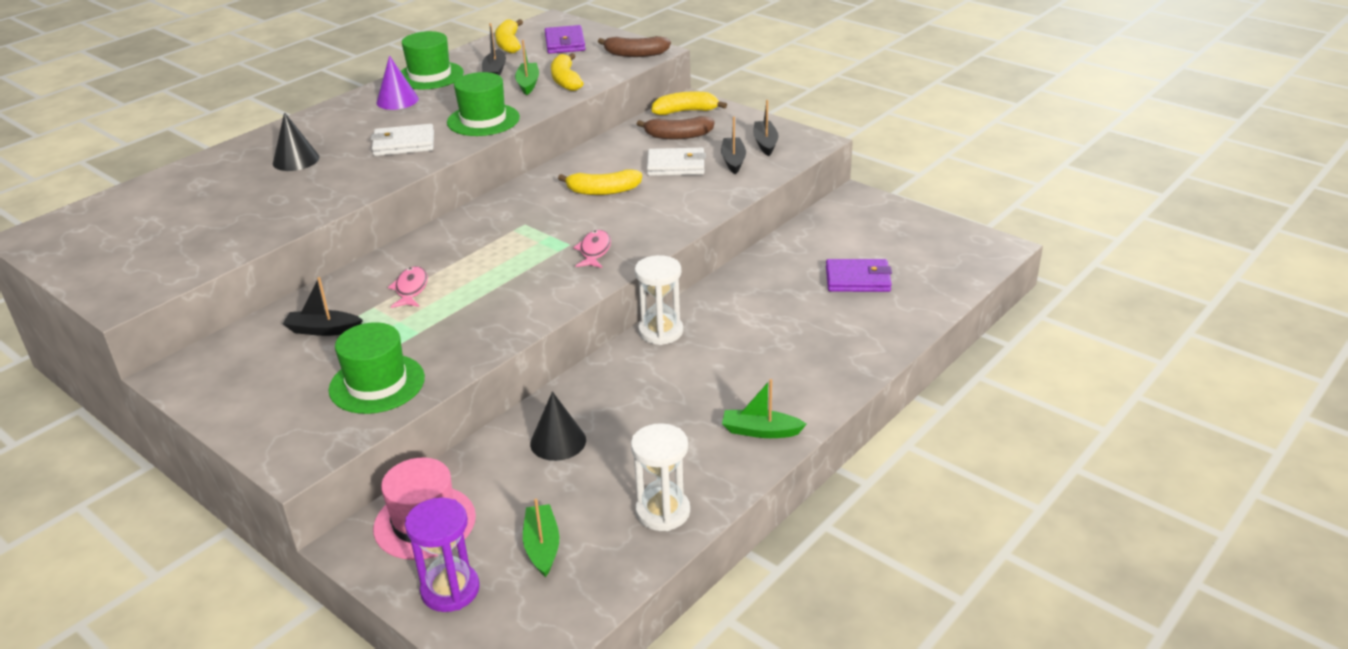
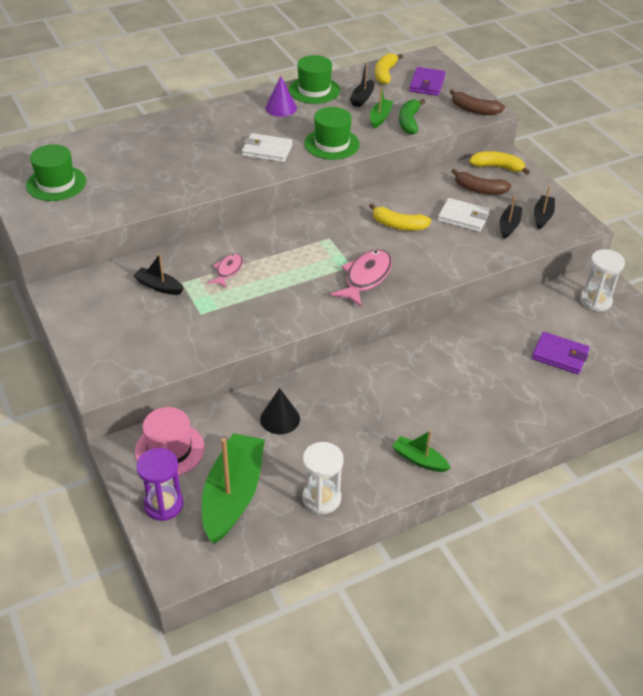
camera: 20 degrees right, 10 degrees up
(296, 160) = (190, 144): black cone -> none
(377, 384) = (173, 341): green hat -> green hat (56, 183)
(542, 546) = (233, 495): green boat -> green boat, size x2.03
(565, 80) = (409, 122): yellow banana -> green banana
(594, 251) = (366, 278): pink fish -> pink fish, size x1.68
(660, 332) = (391, 353): white hourglass -> white hourglass (595, 301)

